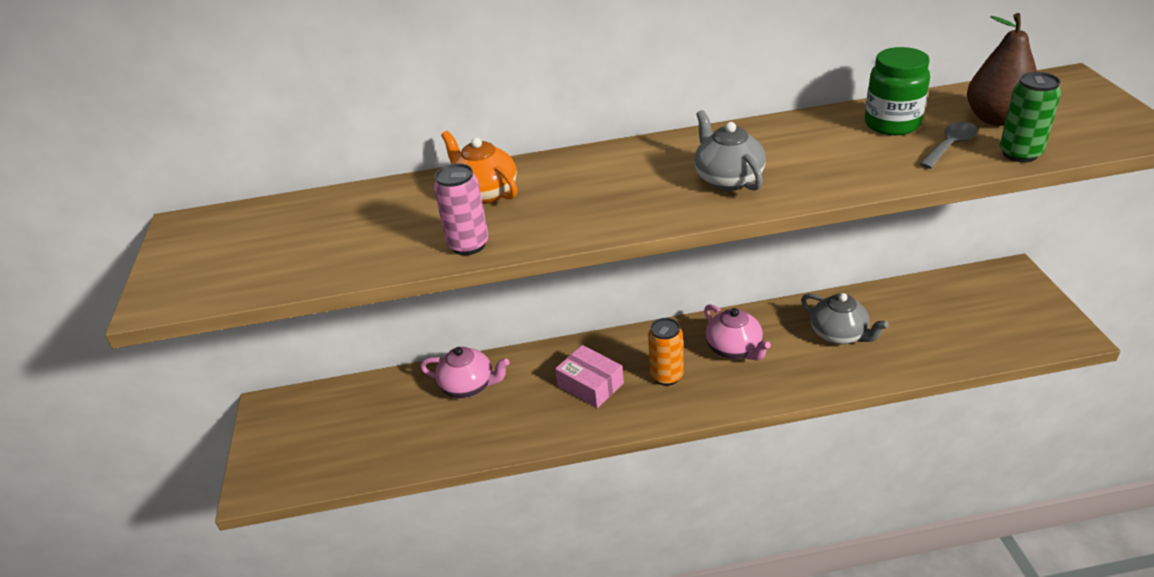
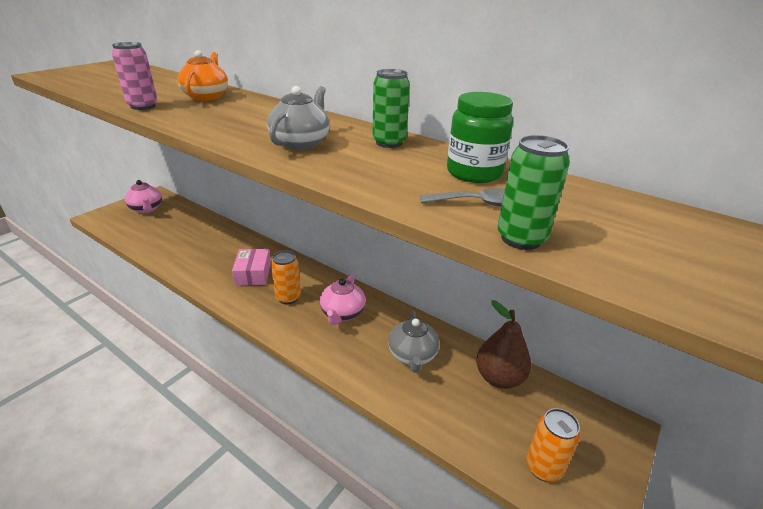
camera: 40 degrees right, 5 degrees down
(468, 386) = (216, 237): pink teapot -> pink teapot (146, 209)
(779, 135) = (389, 143): none -> green can
(996, 119) = (568, 212): brown pear -> brown pear (499, 378)
(1016, 333) = (543, 467): none -> orange can

